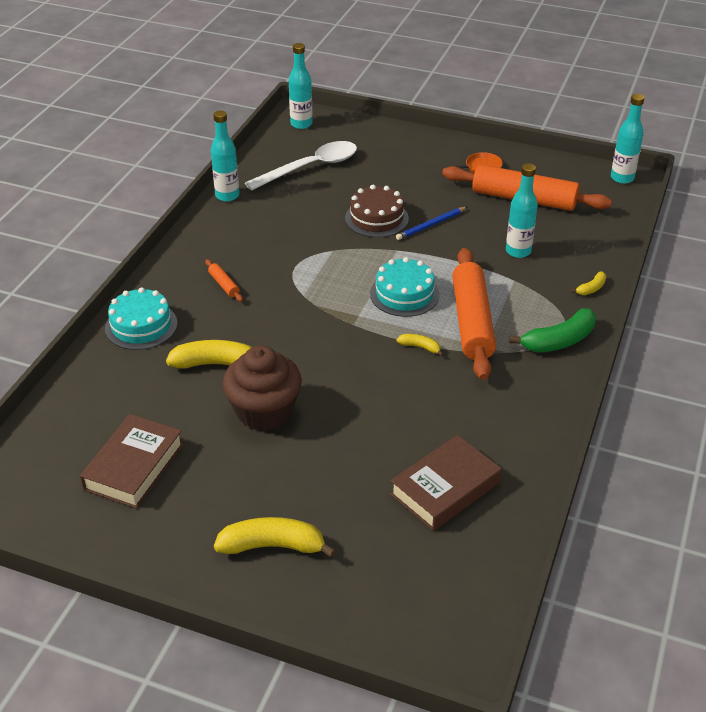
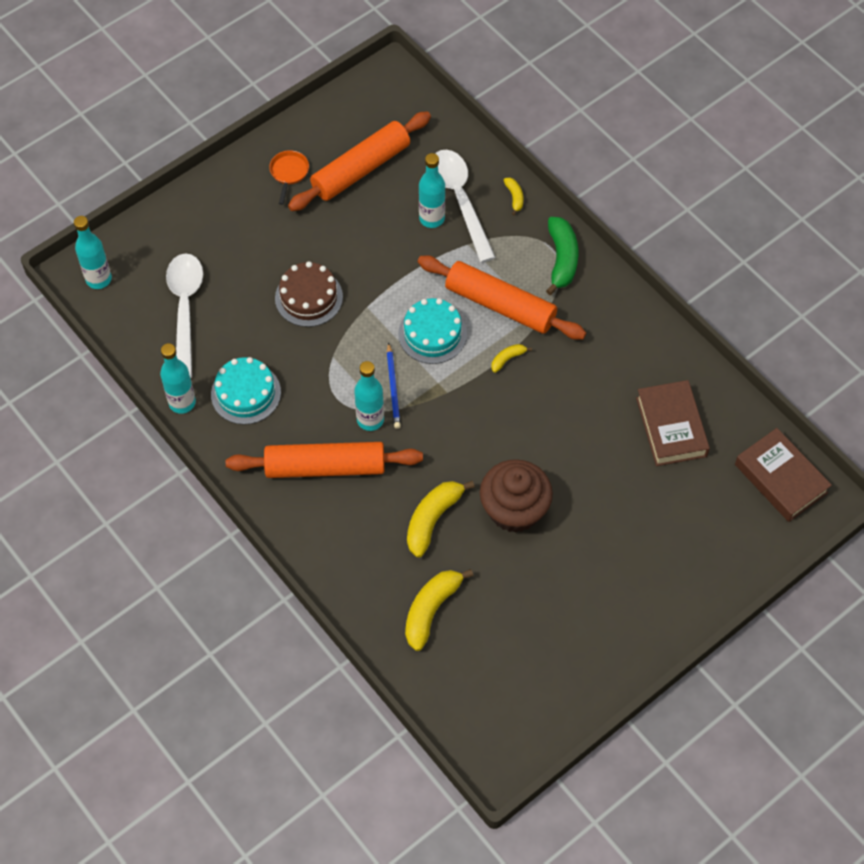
camera: 60 degrees left, 20 degrees up
(134, 467) = (521, 632): brown book -> brown book (780, 479)
(141, 326) = (341, 558): turquoise cake -> turquoise cake (246, 393)
(224, 285) = (325, 467): orange rolling pin -> orange rolling pin, size x2.46
(273, 546) = (662, 568): yellow banana -> yellow banana (431, 610)
(431, 225) = (349, 261): blue pencil -> blue pencil (393, 388)
(553, 260) = (460, 200): none -> white spoon
(622, 178) = (383, 78): turquoise bottle -> turquoise bottle (370, 420)

